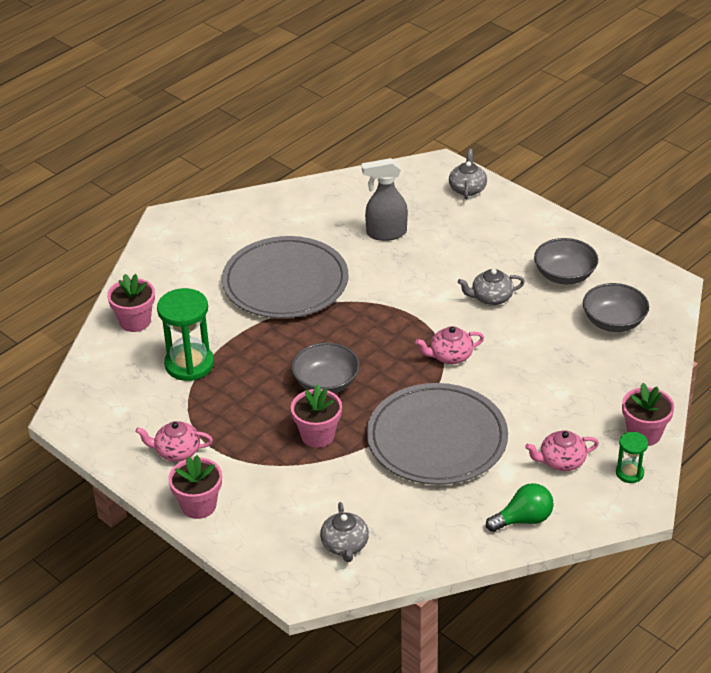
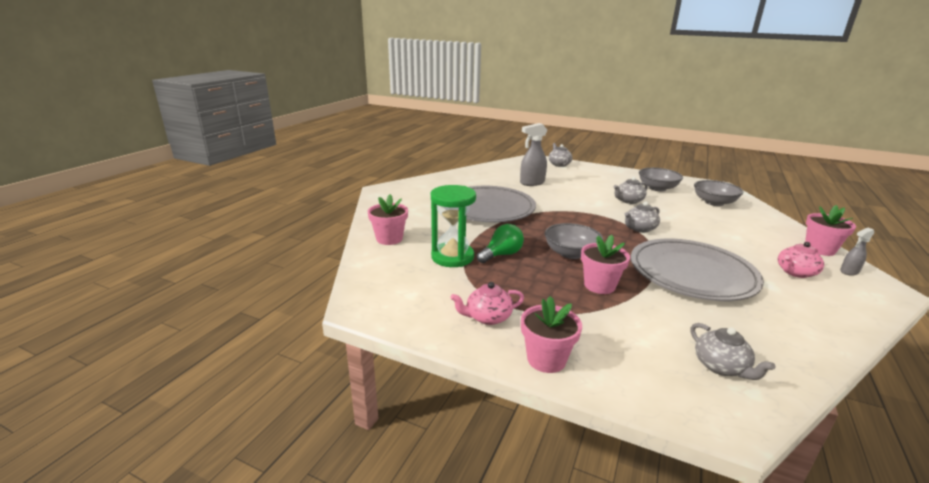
camera: 20 degrees left, 15 degrees down
(450, 356) = (639, 228): pink teapot -> grey teapot
(523, 519) = (831, 315): green light bulb -> green light bulb (501, 255)
(629, 473) = (849, 272): green hourglass -> grey spray bottle

